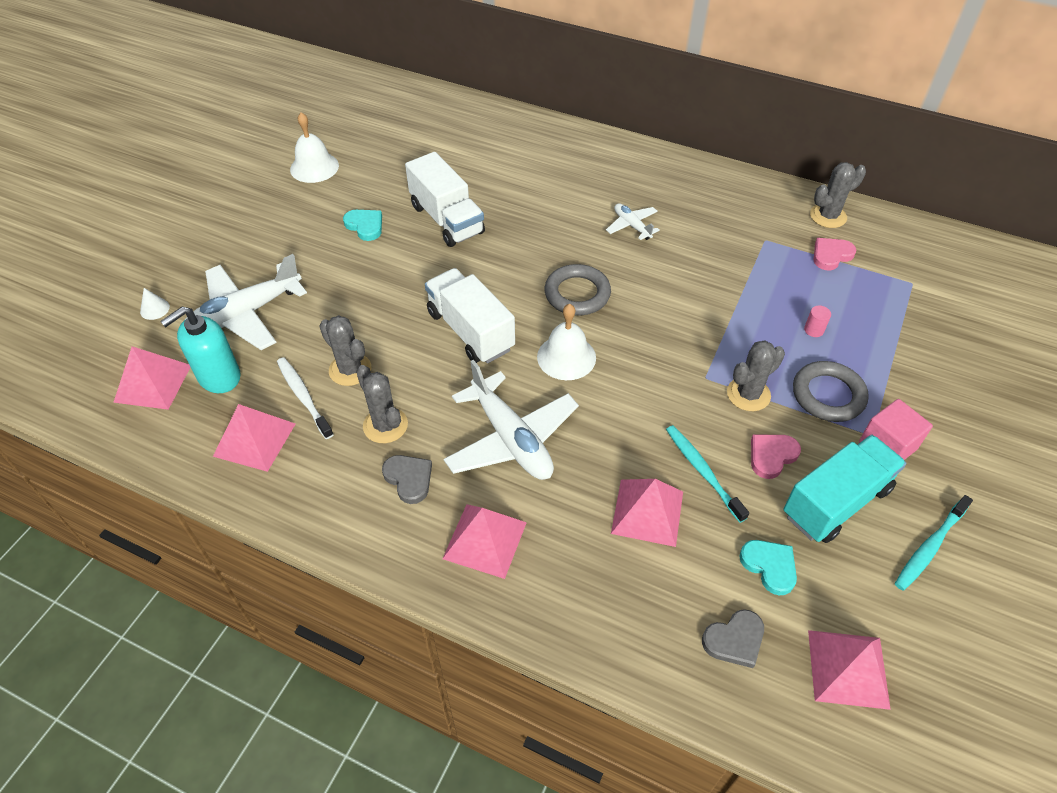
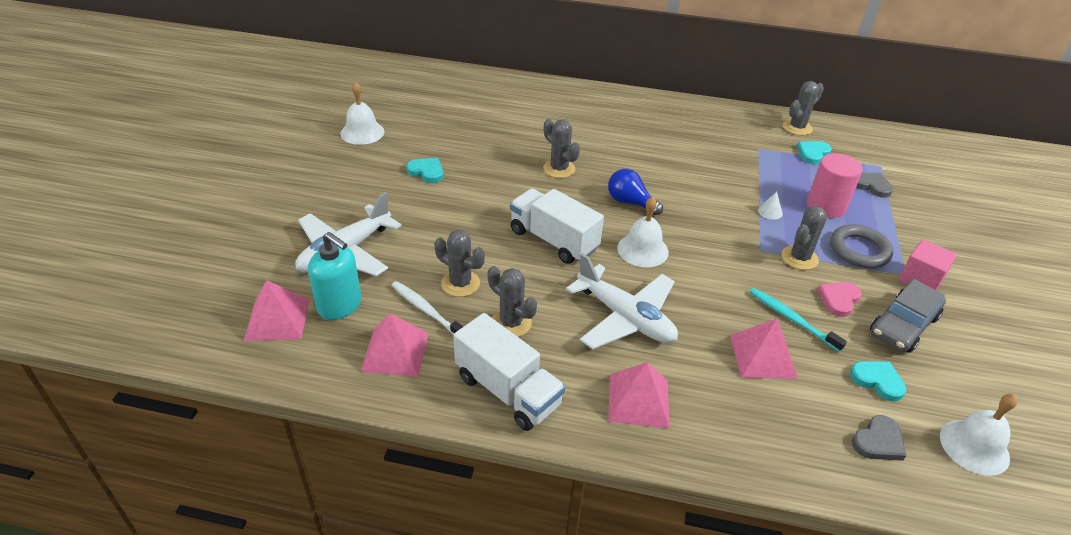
camera: 15 degrees left, 10 degrees down
(154, 309) = (255, 258): white cone -> white cone (770, 211)
(219, 377) = (340, 305): turquoise soap dispenser -> turquoise soap dispenser turned 90 degrees counterclockwise
(409, 479) = (550, 362): grey heart -> grey heart (871, 186)
(447, 219) = (496, 160): white truck -> white truck (508, 391)
(513, 239) = (559, 169): none -> grey cactus
(577, 294) = (630, 202): grey ring -> blue light bulb
(632, 226) = (651, 149): white plane -> none
(814, 330) = (826, 206): pink cylinder -> pink cylinder, size x2.41
(831, 255) = (813, 153): pink heart -> turquoise heart
(836, 502) = (903, 325): turquoise truck -> grey car
(848, 668) = (974, 446): pink pyramid -> white bell
(929, 547) = (987, 347): turquoise toothbrush -> none

